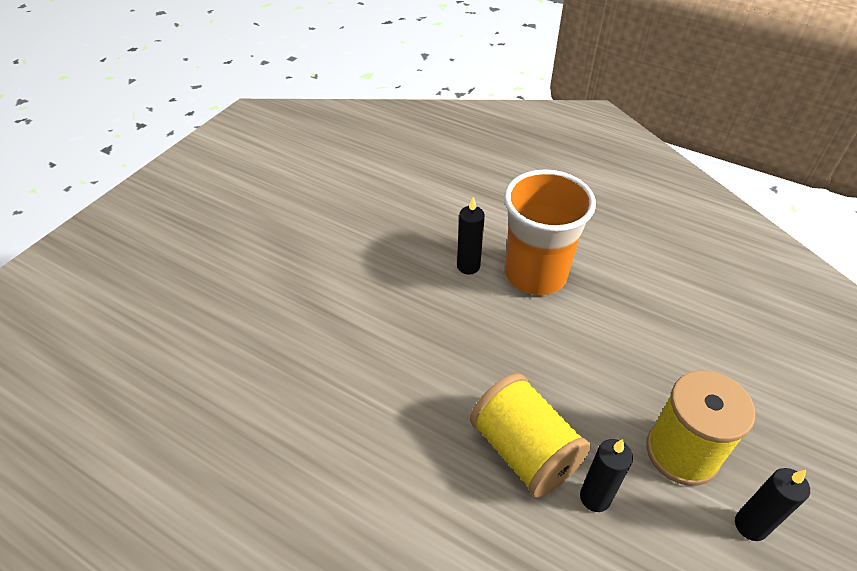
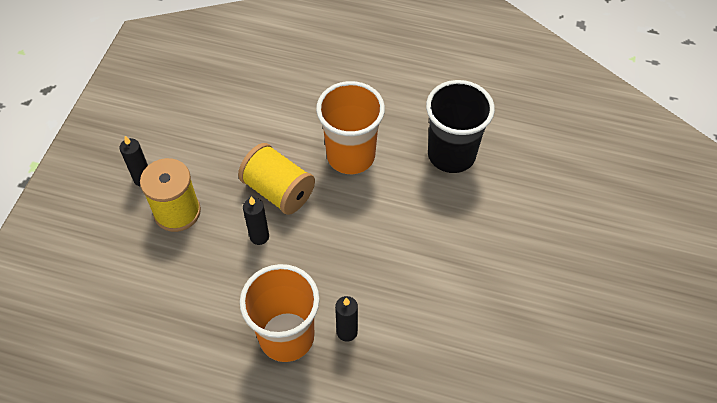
camera: 165 degrees right, 10 degrees up
(243, 448) = (451, 155): none -> black cup
(398, 485) = (350, 156): none -> orange cup
(595, 497) = (233, 174): black candle -> black candle (259, 236)

